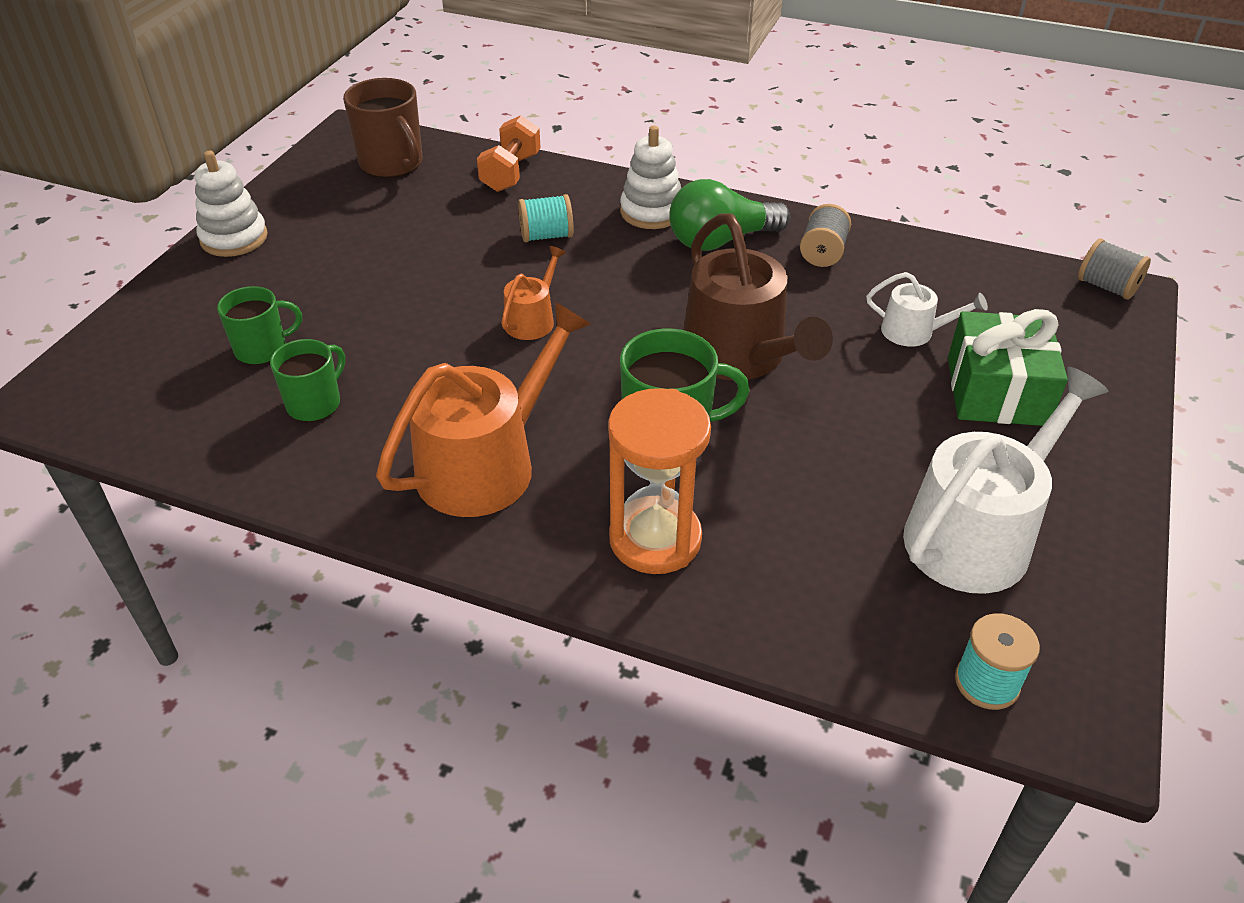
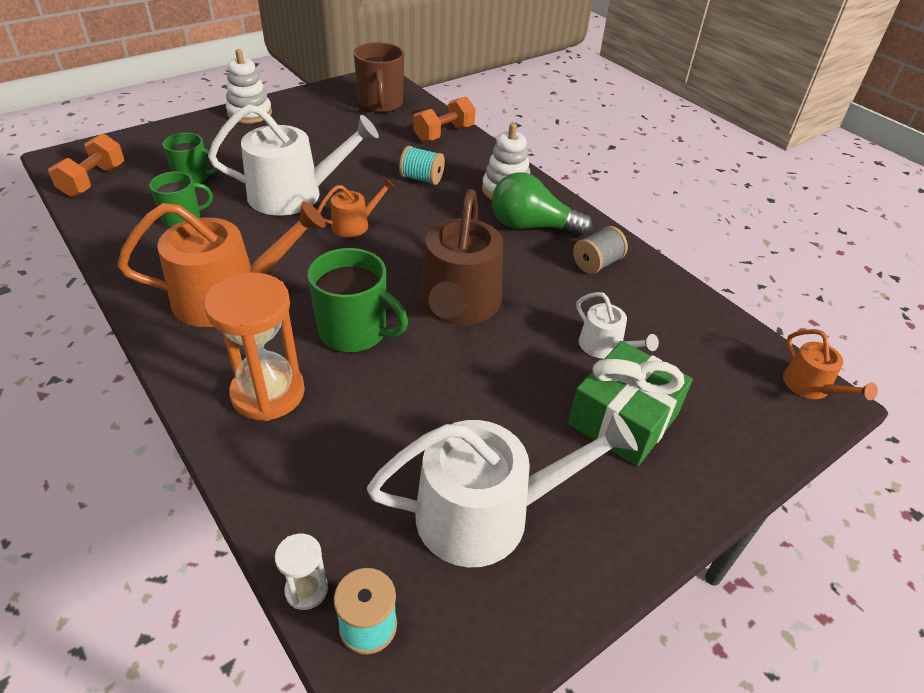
camera: 30 degrees right, 0 degrees up
(126, 411) = (93, 181): none -> orange dumbbell
(420, 315) = (294, 194): none -> white watering can
(904, 688) = (306, 590): none -> white hourglass
(1106, 287) = (811, 387): grey spool -> orange watering can

